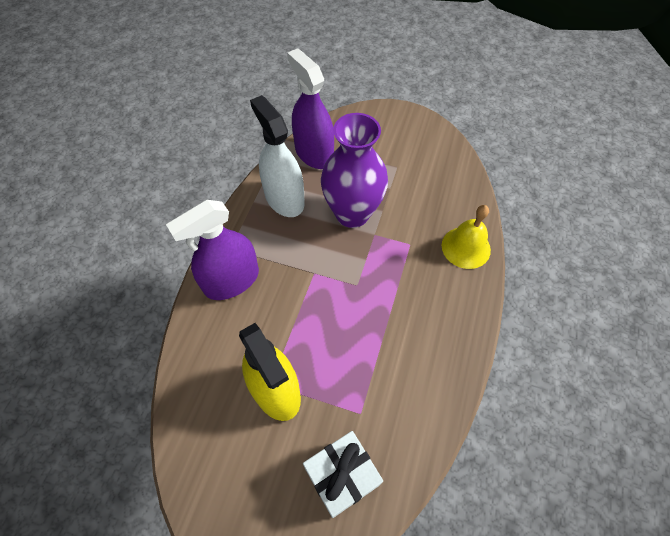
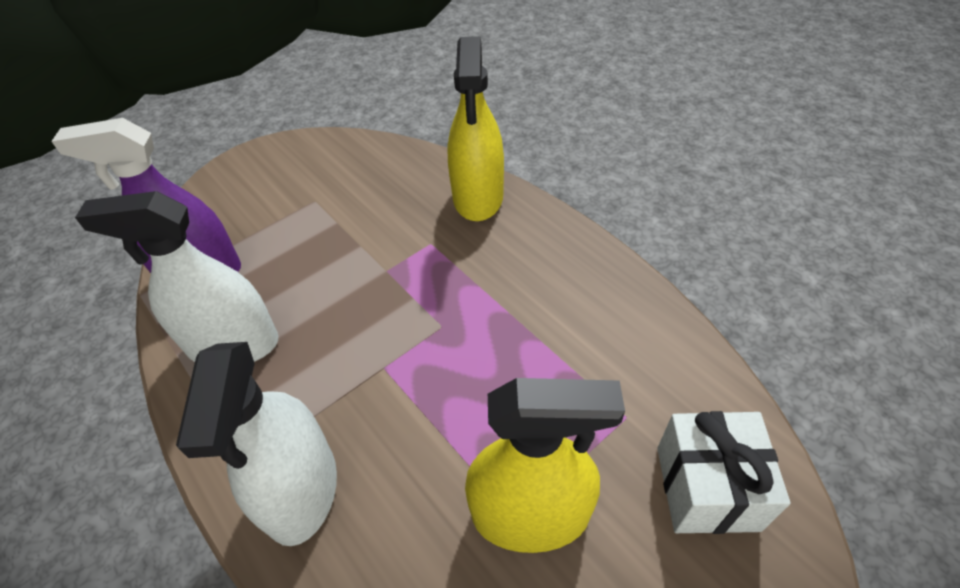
camera: 55 degrees left, 10 degrees down
(231, 280) = (301, 489): purple spray bottle -> white spray bottle
(352, 213) = (334, 278): purple vase -> none
(466, 247) = (478, 197): yellow bell -> yellow spray bottle

